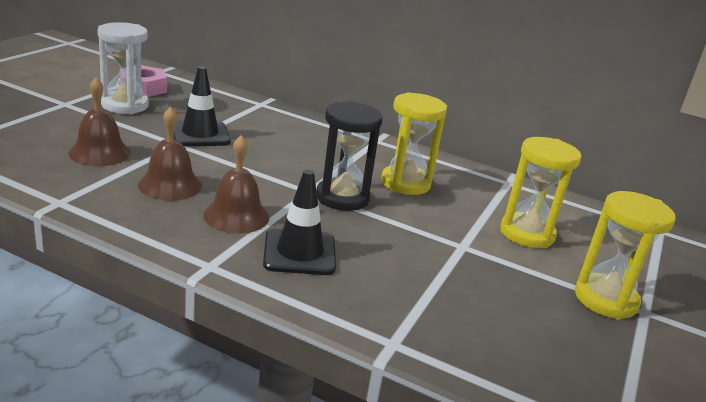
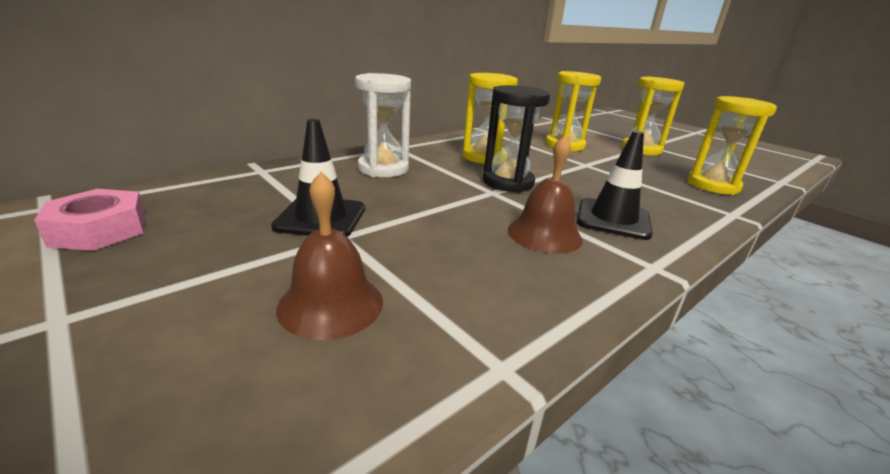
camera: 65 degrees left, 0 degrees up
(125, 105) = (154, 256): white hourglass -> white hourglass (383, 169)
(170, 185) = (463, 260): brown bell -> none
(499, 346) = (712, 185): none -> yellow hourglass

